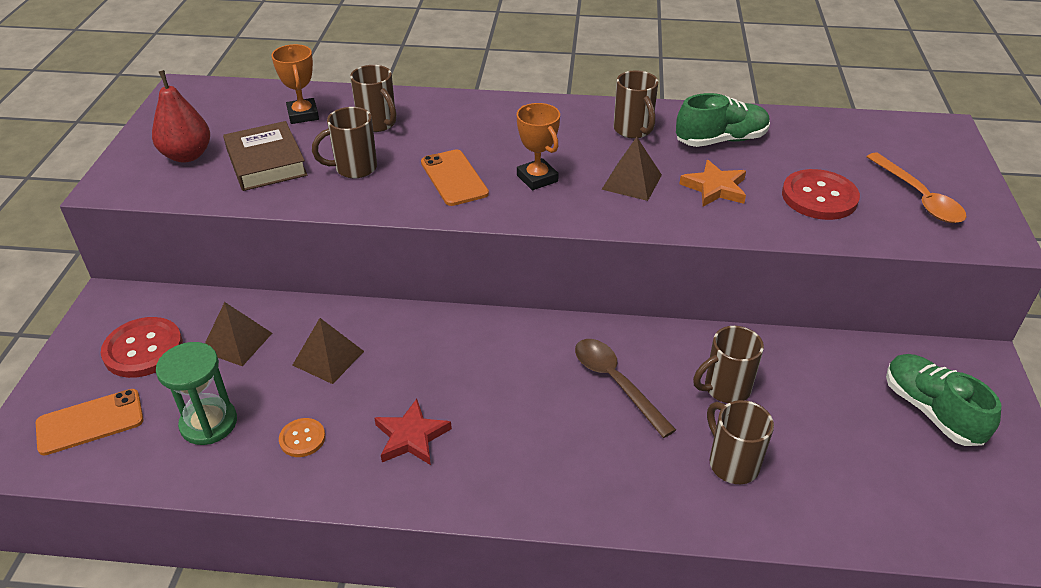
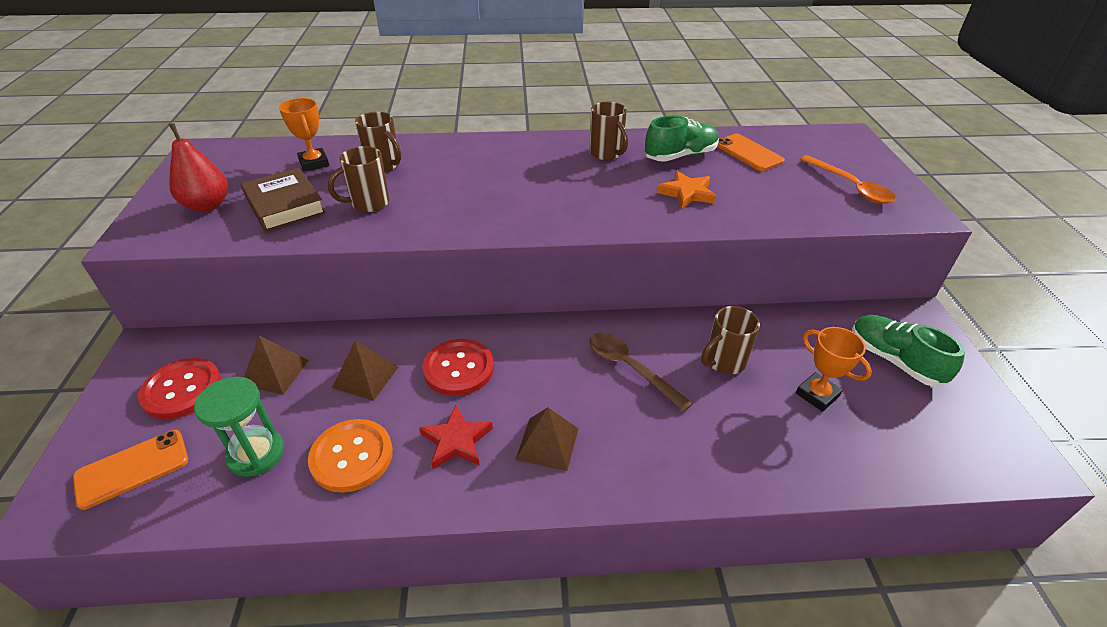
camera: 10 degrees left, 0 degrees up
(302, 438) = (351, 456): orange button -> orange button, size x1.85
(454, 178) = (461, 204): orange phone -> orange phone (748, 153)
(537, 178) = (535, 198): orange trophy -> orange trophy (817, 395)
(632, 182) = (616, 194): brown pyramid -> brown pyramid (547, 443)
(732, 463) = (747, 427): brown mug -> none
(819, 197) = (773, 193): red button -> red button (458, 369)

